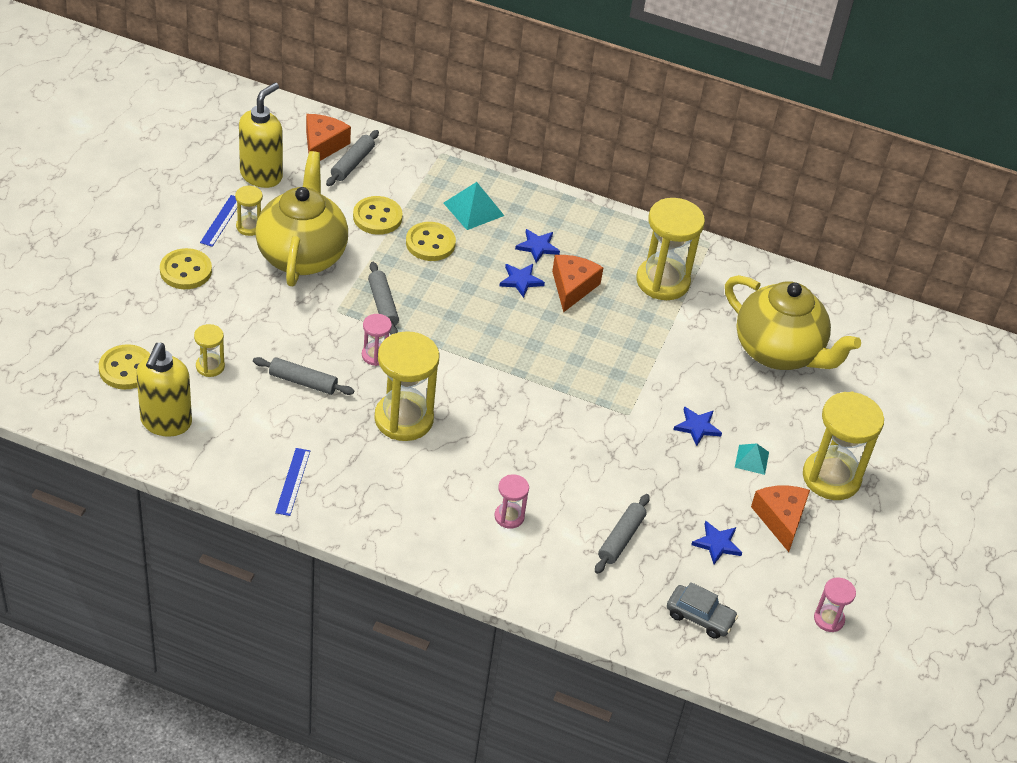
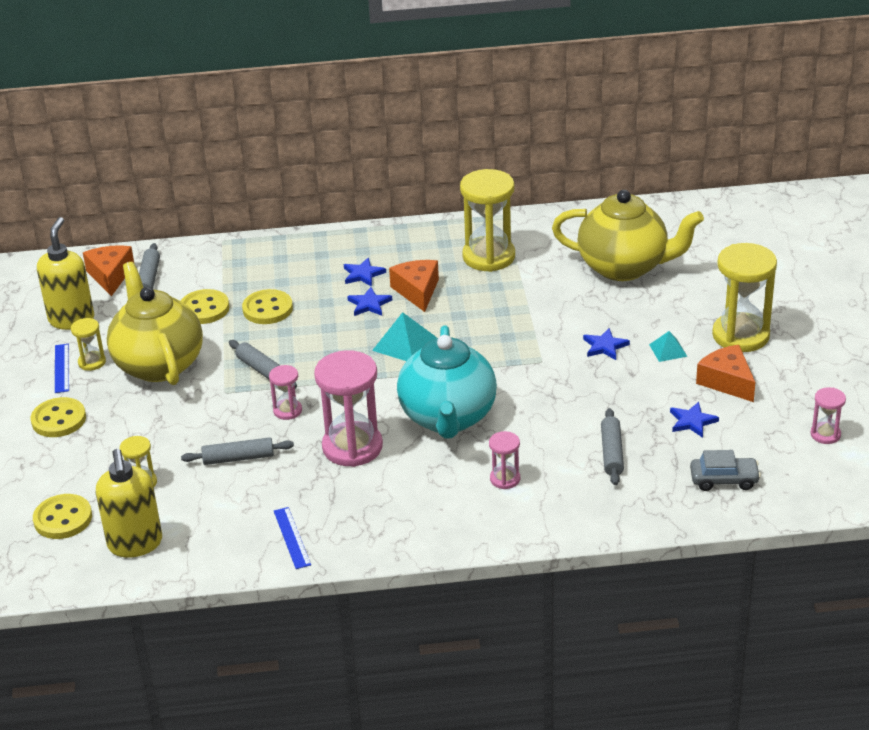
camera: 20 degrees left, 10 degrees down
(404, 419) = (352, 447): yellow hourglass -> pink hourglass
(473, 209) = (285, 269): turquoise pyramid -> turquoise pyramid (404, 343)
(505, 431) = (448, 418): none -> turquoise teapot

